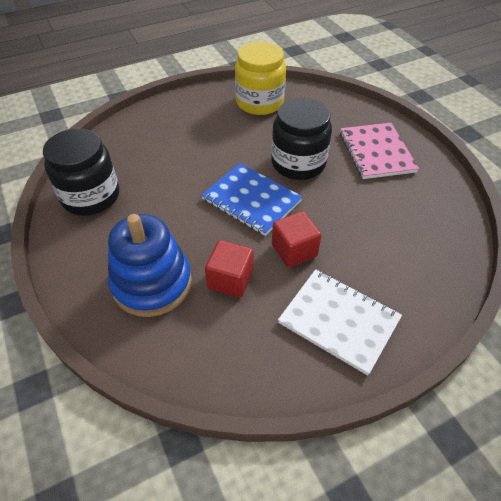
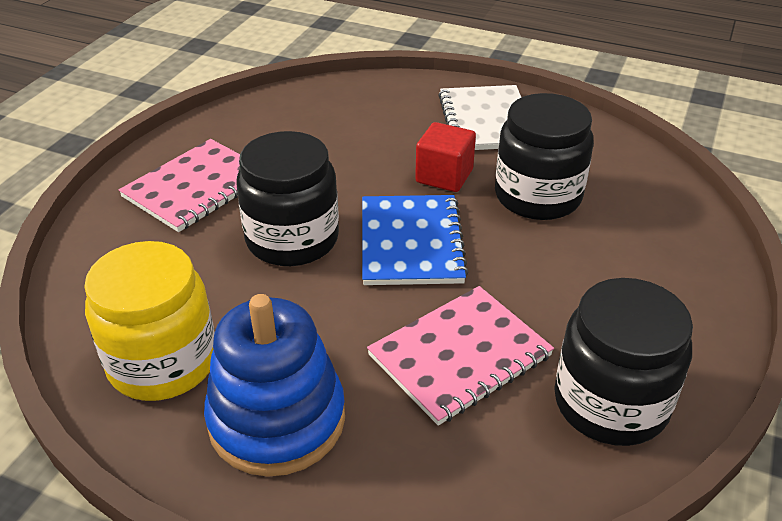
camera: 130 degrees left, 10 degrees down
(152, 283) = (622, 244): blue stacking toy -> blue stacking toy (277, 419)
(167, 171) = (459, 355): none -> pink notebook
(230, 279) = (537, 196): red cube -> black jar

